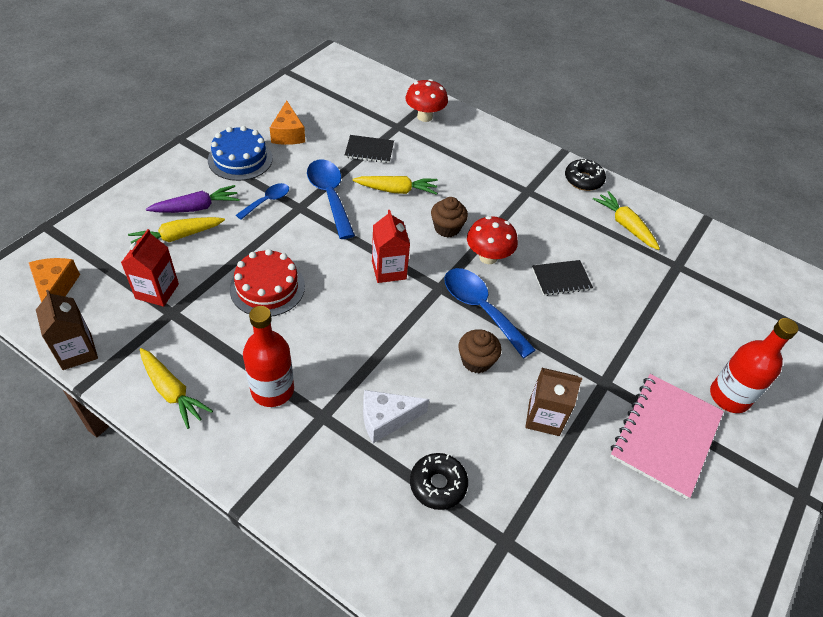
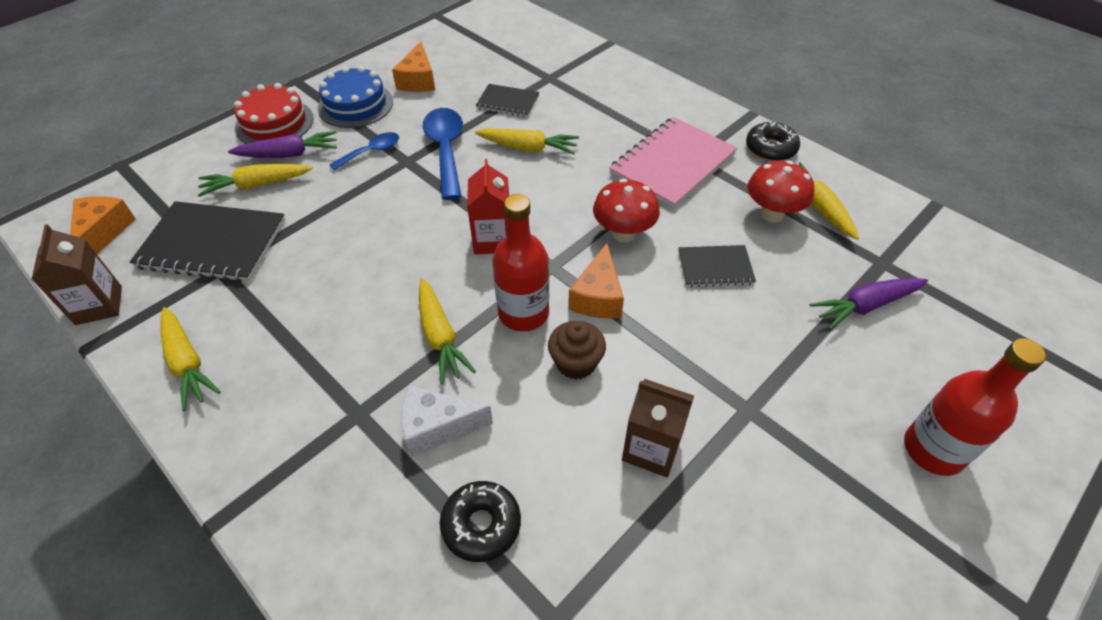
camera: 15 degrees right, 0 degrees up
(157, 291) = (212, 244): red carton -> black notebook
(267, 287) = (340, 249): red cake -> red cake (274, 123)
(272, 390) = (306, 373): red bottle -> red bottle (523, 313)
(369, 351) = (440, 336): none -> yellow carrot
(424, 117) = (584, 68): red mushroom -> red mushroom (772, 214)
(447, 228) = (579, 195): brown cupcake -> none
(480, 309) = (598, 297): blue spoon -> orange cheese
(665, 435) = (825, 496): pink notebook -> pink notebook (672, 164)
(671, 299) = (866, 306): none -> purple carrot

